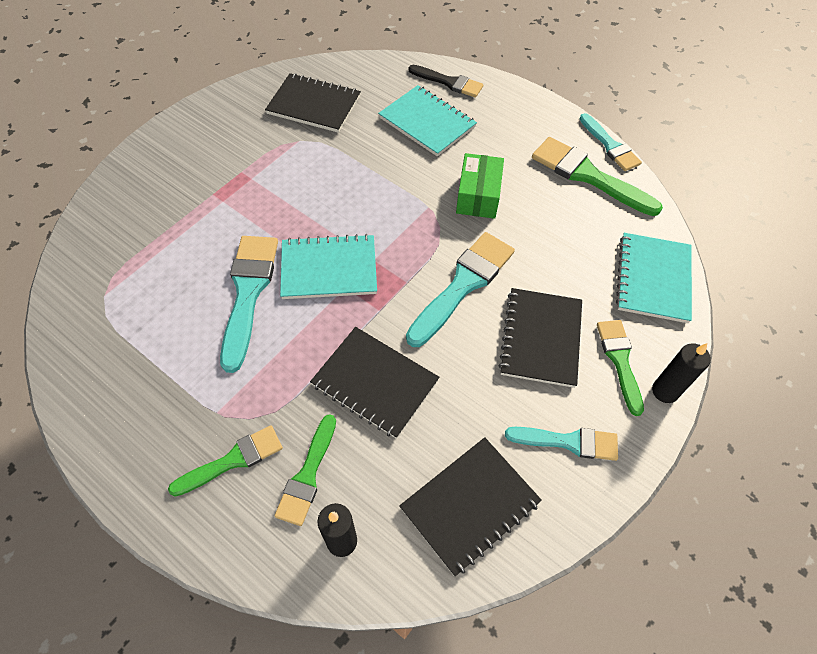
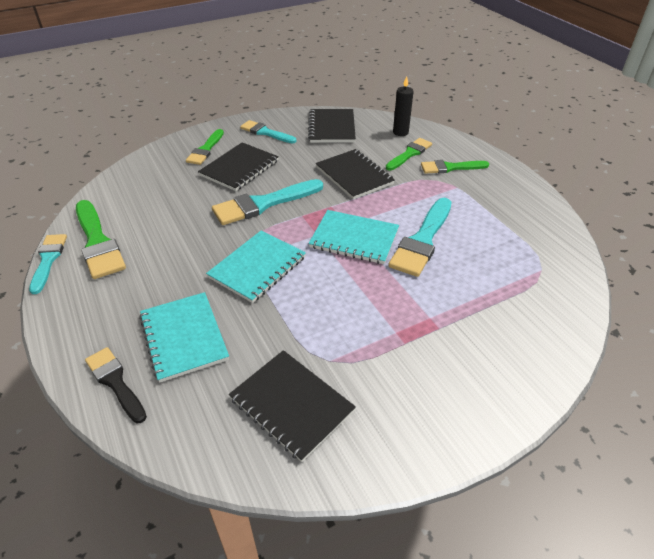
camera: 155 degrees left, 15 degrees down
(469, 505) = (332, 127): black notebook -> black notebook turned 75 degrees counterclockwise
(478, 196) = (200, 254): green box -> none
(653, 279) = (139, 174): turquoise notebook -> turquoise notebook (257, 267)
(665, 391) = (196, 135): black candle -> none

